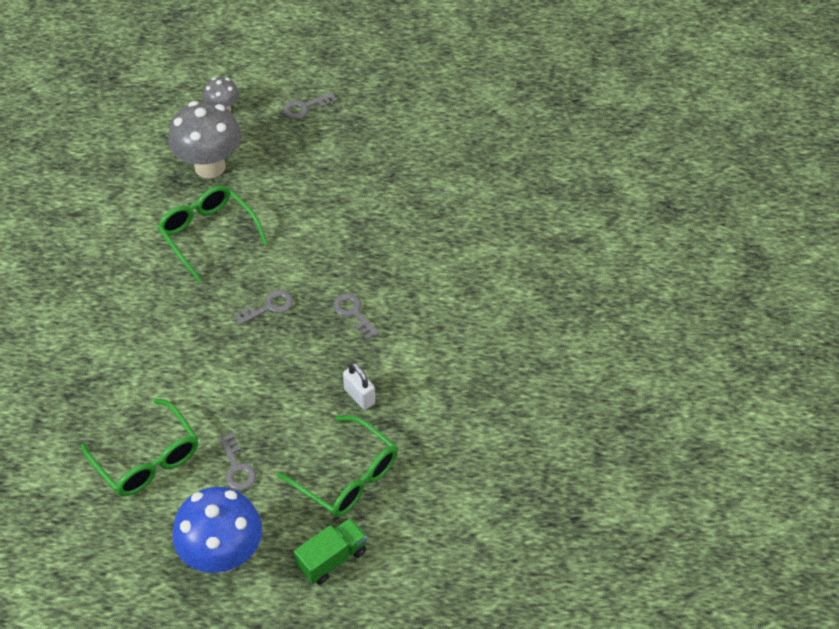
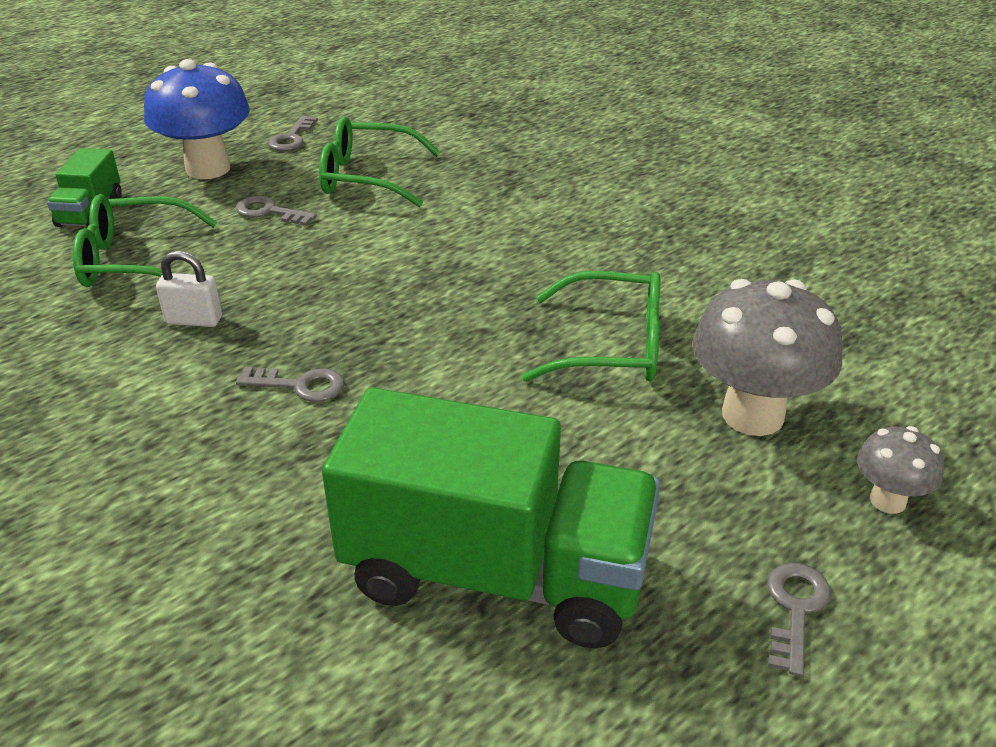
camera: 135 degrees right, 15 degrees down
(269, 307) = (421, 329): grey key -> grey key (292, 138)
(375, 181) = (496, 573): none -> green truck

